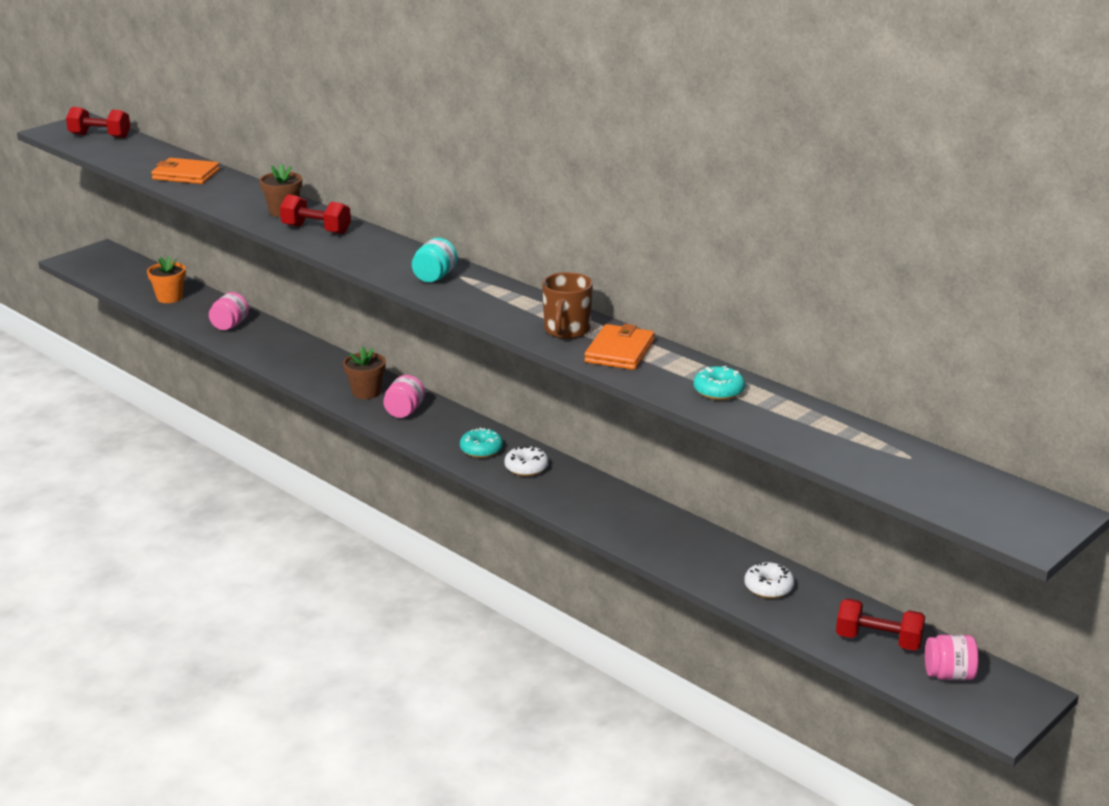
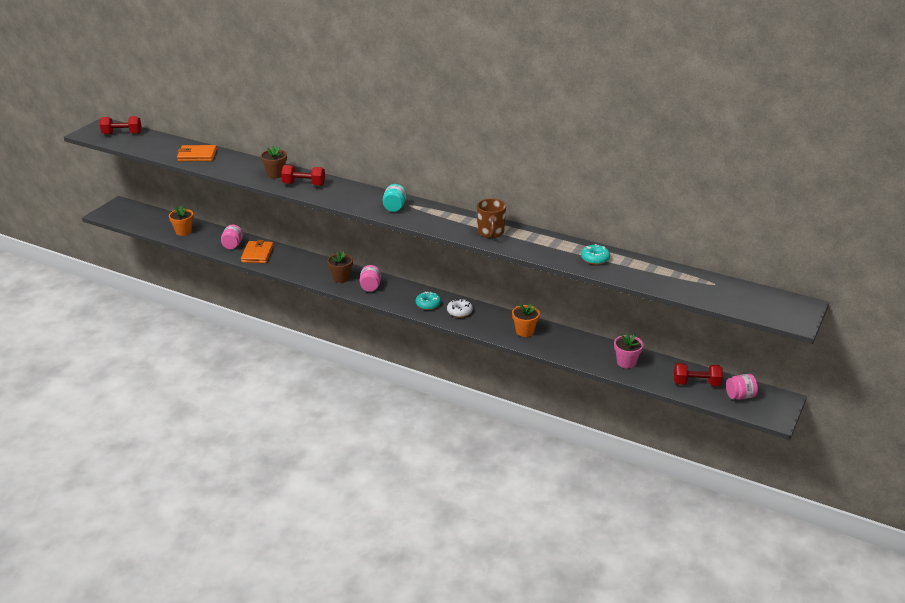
camera: 15 degrees left, 5 degrees up
(618, 513) = (525, 331): none -> orange flower pot
(619, 351) = (528, 241): orange wallet -> orange wallet (257, 254)
(768, 587) = (626, 362): white donut -> pink flower pot

